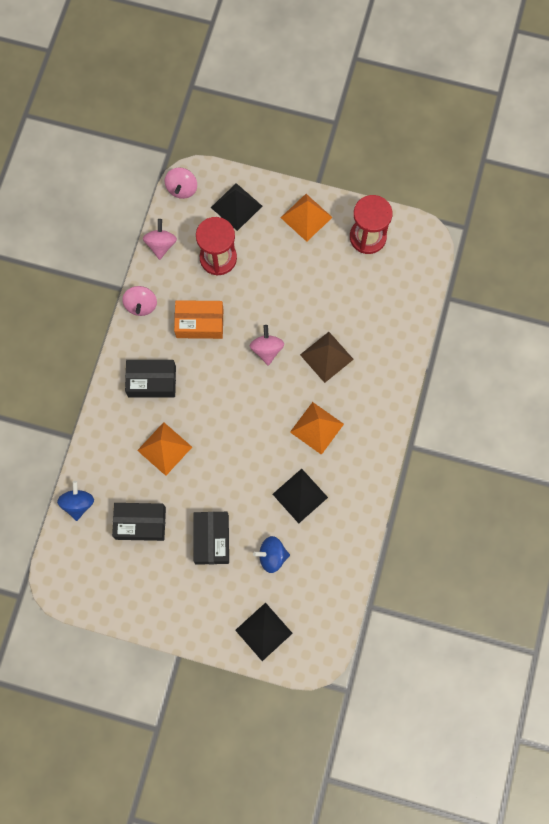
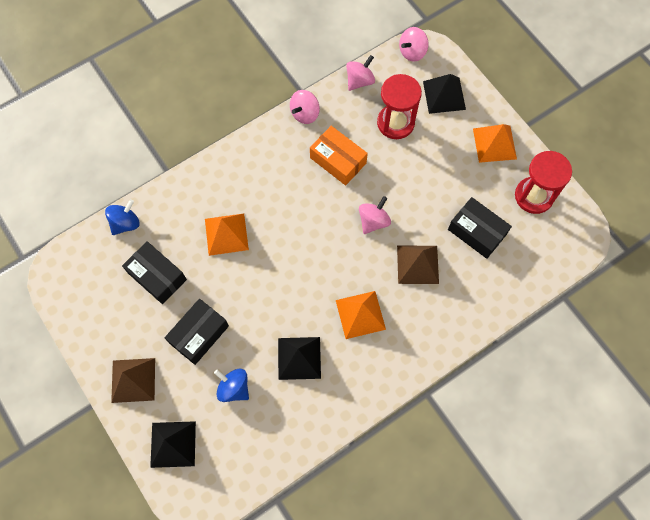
camera: 40 degrees right, 5 degrees down
(152, 381) = (262, 176): black box -> black box (477, 232)
(193, 612) = (133, 380): none -> brown pyramid

